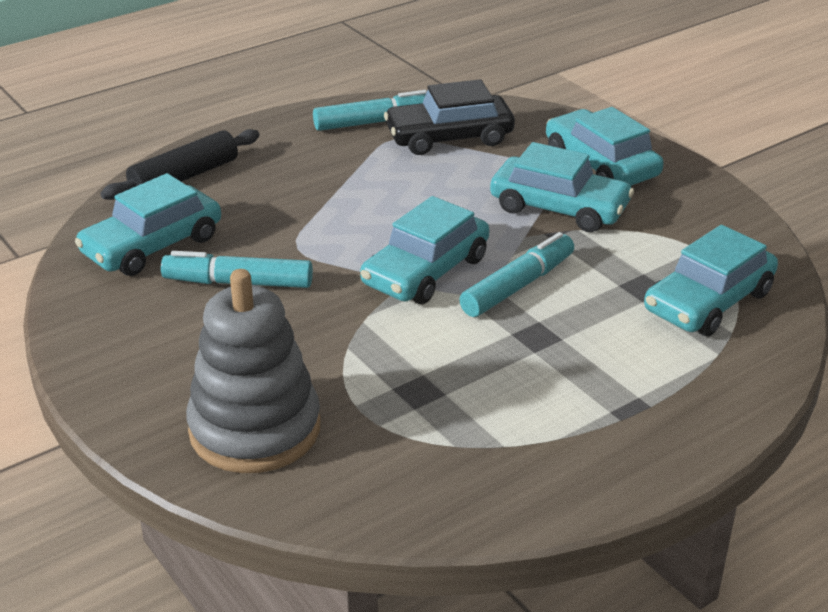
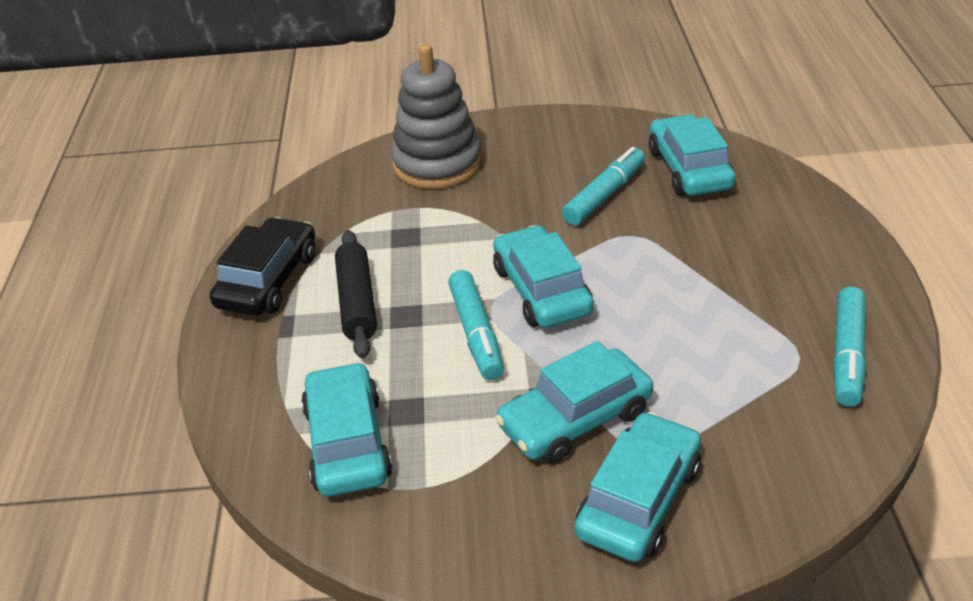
camera: 125 degrees right, 5 degrees up
(184, 177) = (795, 206): black rolling pin -> black rolling pin (357, 302)
(449, 137) = (778, 399): black car -> black car (268, 280)
(601, 164) = (638, 499): turquoise car -> turquoise car turned 60 degrees counterclockwise

